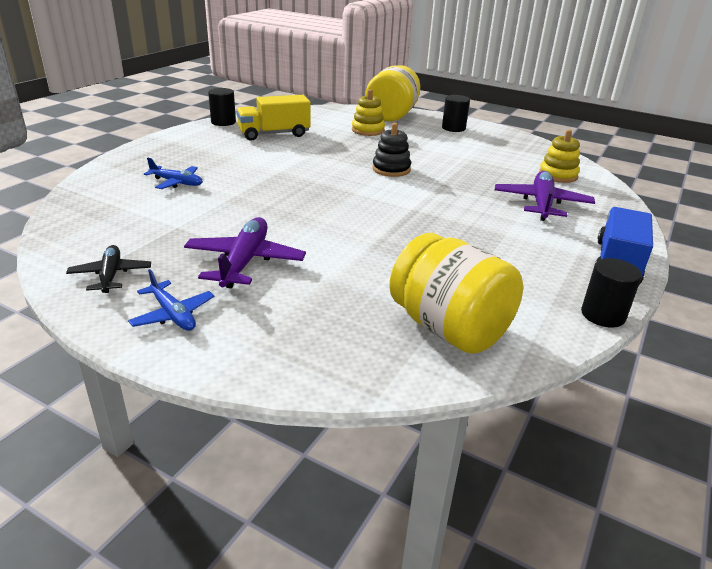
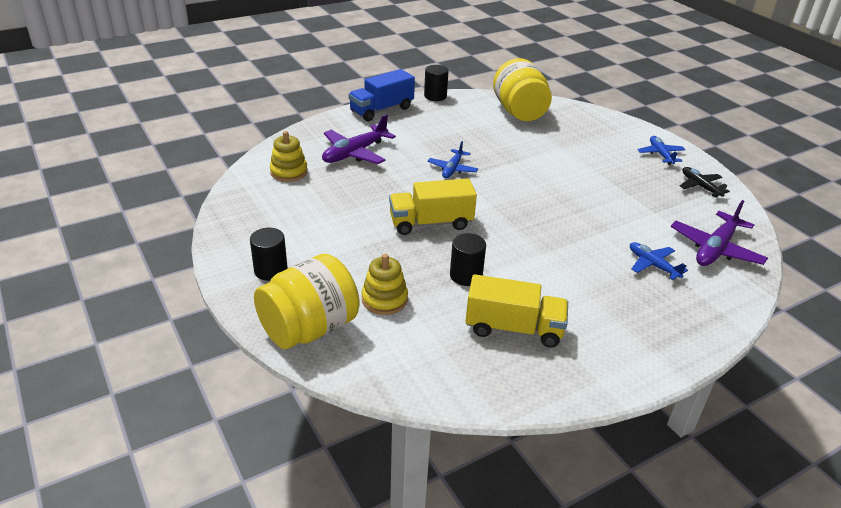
camera: 150 degrees left, 5 degrees up
(111, 275) = (700, 186): black plane -> black plane turned 135 degrees clockwise
(223, 122) = (573, 388): black cylinder -> black cylinder (466, 275)
(245, 261) = (611, 172): purple plane -> purple plane (715, 249)
(391, 169) = (431, 223): black stacking toy -> yellow truck
(430, 214) = (452, 169): none -> blue plane

